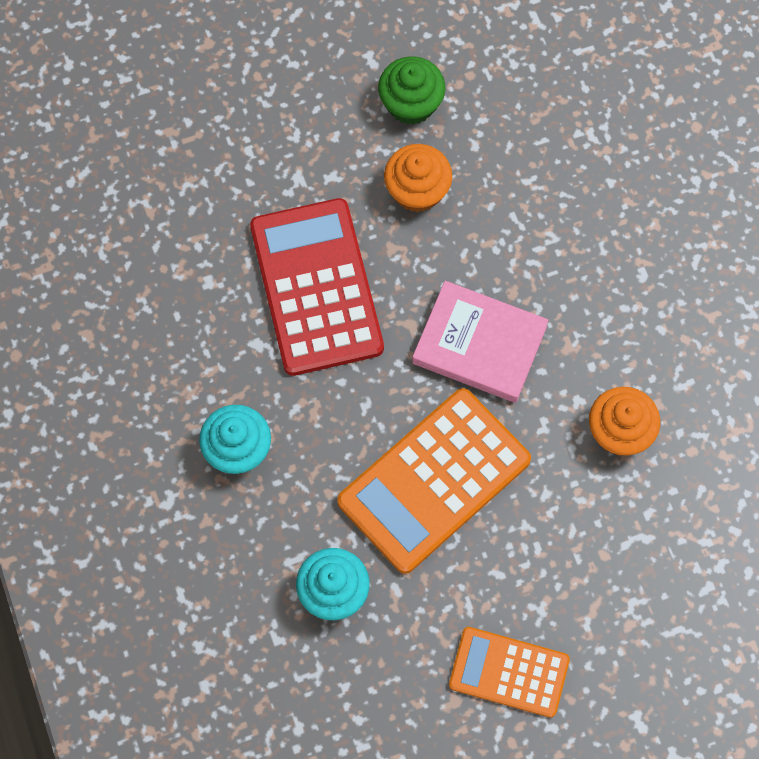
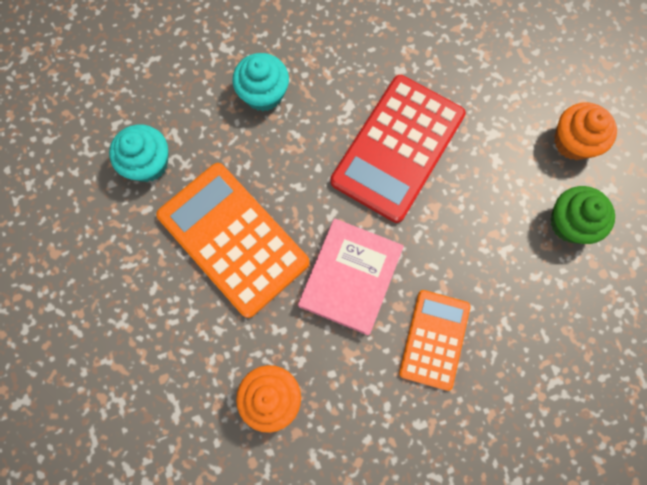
camera: 90 degrees right, 5 degrees up
(316, 287) = (398, 148): red calculator -> red calculator turned 135 degrees clockwise
(417, 190) = (488, 227): orange cupcake -> orange cupcake (573, 142)
(509, 672) = (72, 296): orange calculator -> orange calculator (434, 339)

